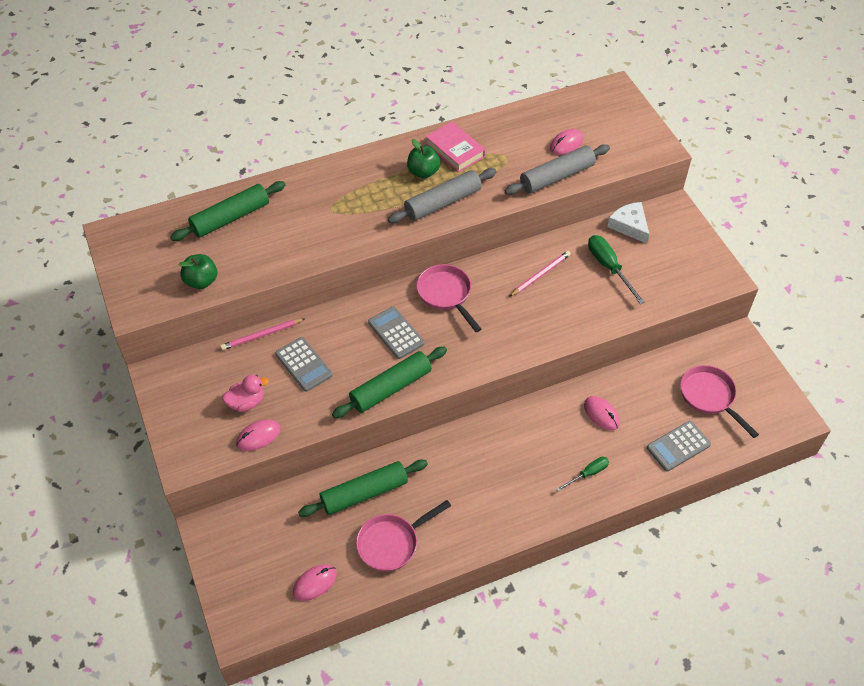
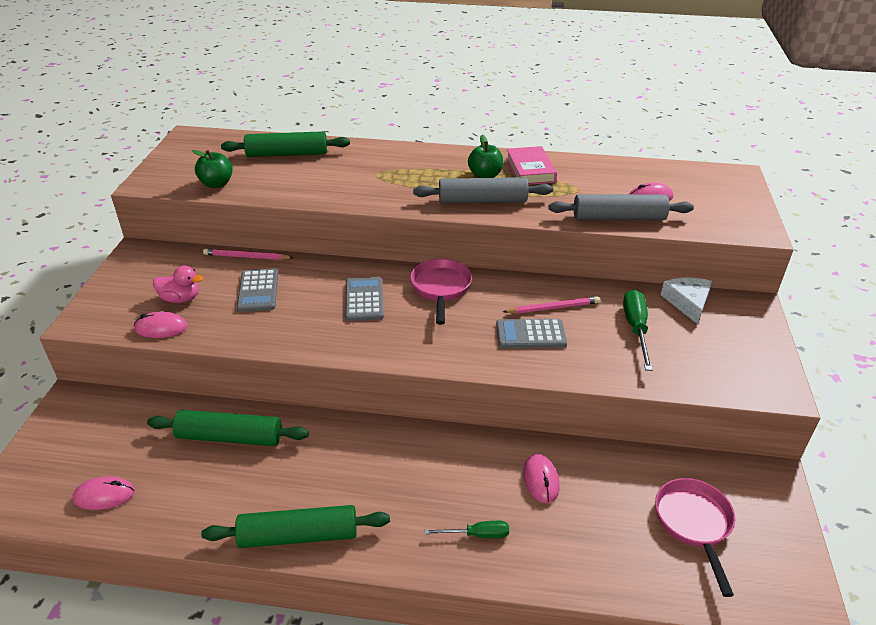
camera: 30 degrees right, 15 degrees down
(391, 388) = (316, 340): green rolling pin -> green rolling pin (298, 535)
(392, 543) = (210, 496): pink pan -> none
(678, 446) = (614, 560): grey calculator -> grey calculator (530, 334)

